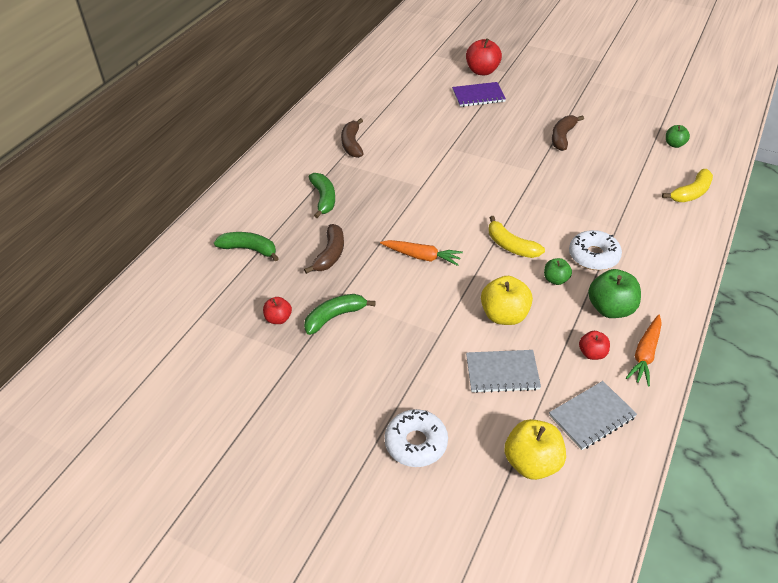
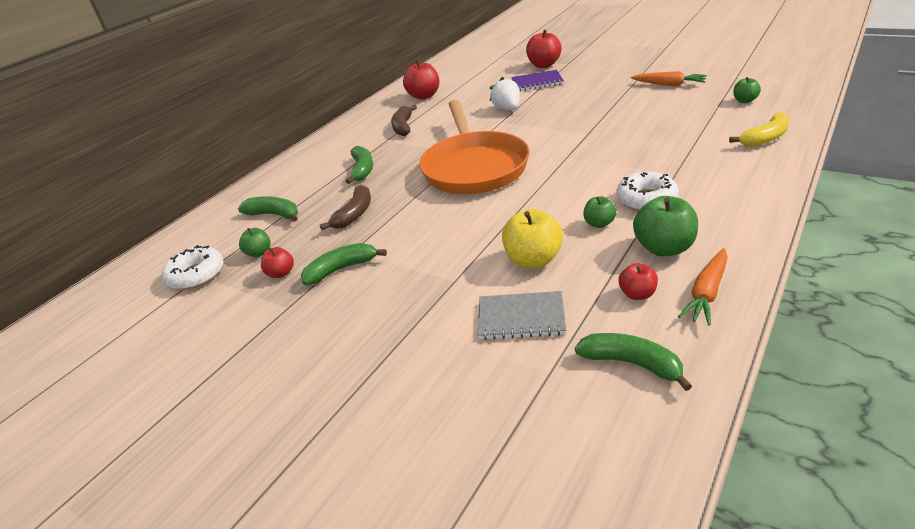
camera: 10 degrees right, 10 degrees down
(249, 294) = (259, 253): none -> green apple
(364, 102) = (424, 96): none -> red apple
(416, 443) = (398, 397): white donut -> white donut (196, 275)
(422, 256) = (451, 211): orange carrot -> orange carrot (669, 84)
(434, 204) = (474, 167): none -> orange pan
(454, 130) = (507, 109): none -> white strawberry
(511, 246) = (551, 196): yellow banana -> none
(532, 463) = (544, 420): yellow apple -> none
(562, 137) = (620, 105): brown banana -> none
(592, 416) = (631, 363): grey notebook -> green banana

